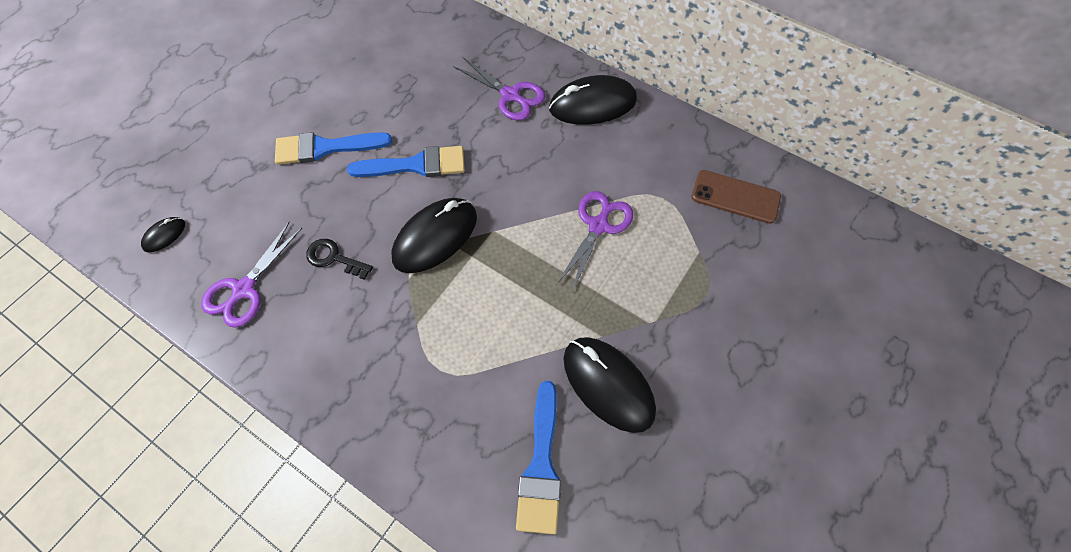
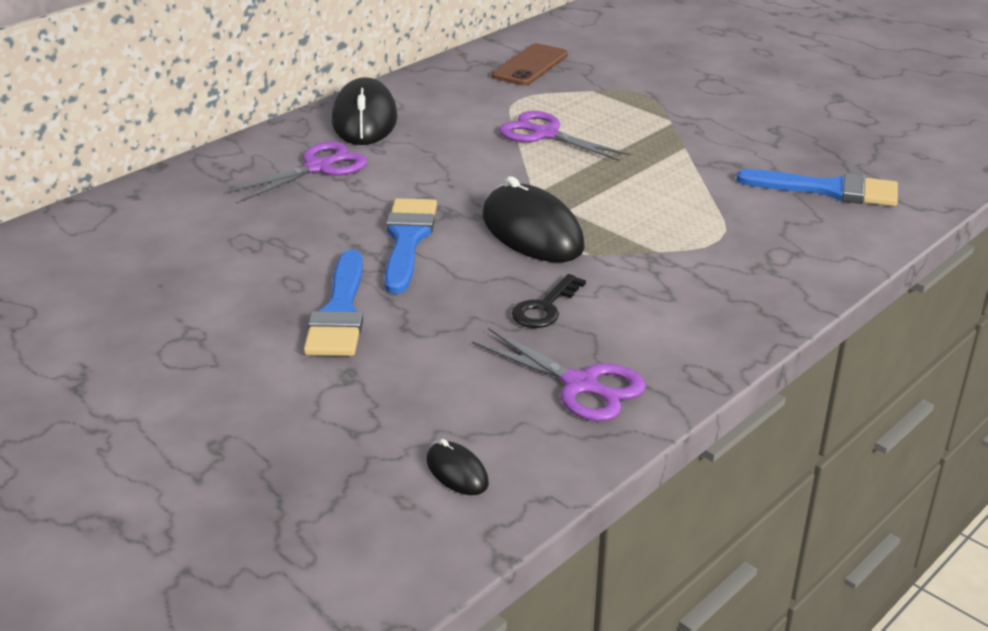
camera: 80 degrees left, 30 degrees down
(608, 384) = (740, 149): black mouse -> none

